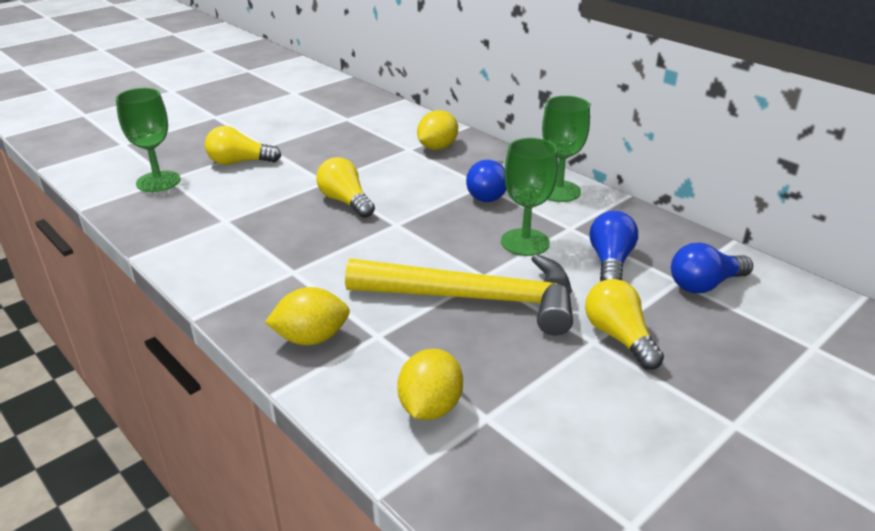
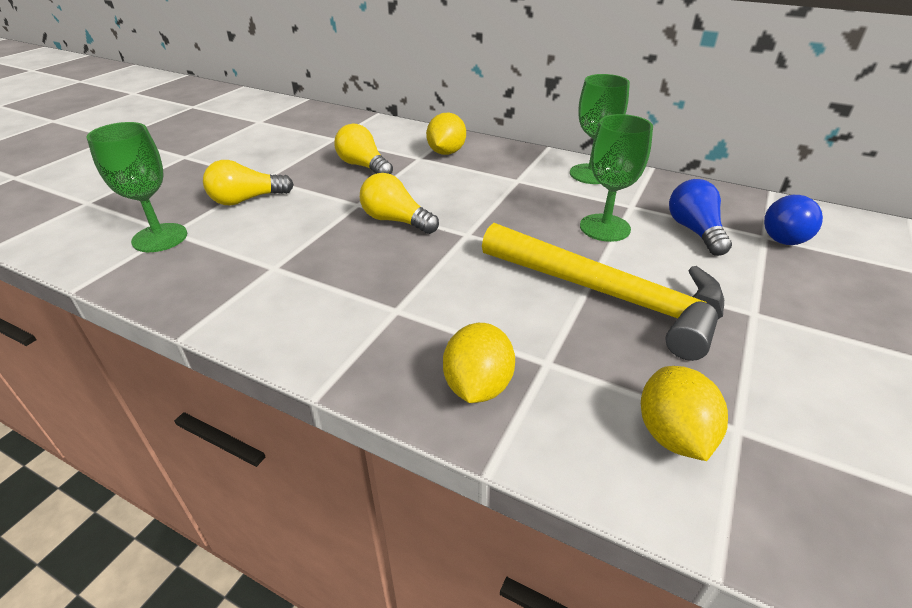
camera: 20 degrees left, 5 degrees up
(311, 338) = (477, 386): yellow lemon -> yellow lemon turned 45 degrees counterclockwise
(475, 298) = (609, 295): yellow hammer -> yellow hammer turned 45 degrees clockwise
(490, 193) = (531, 187): blue light bulb -> none
(619, 337) = (771, 303): yellow light bulb -> yellow light bulb (363, 166)

